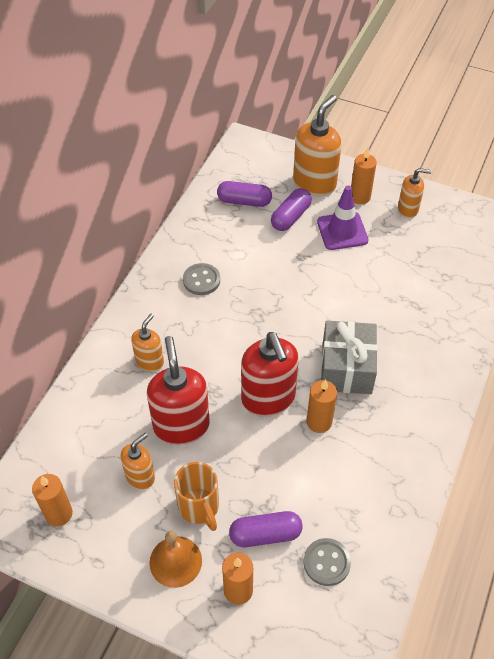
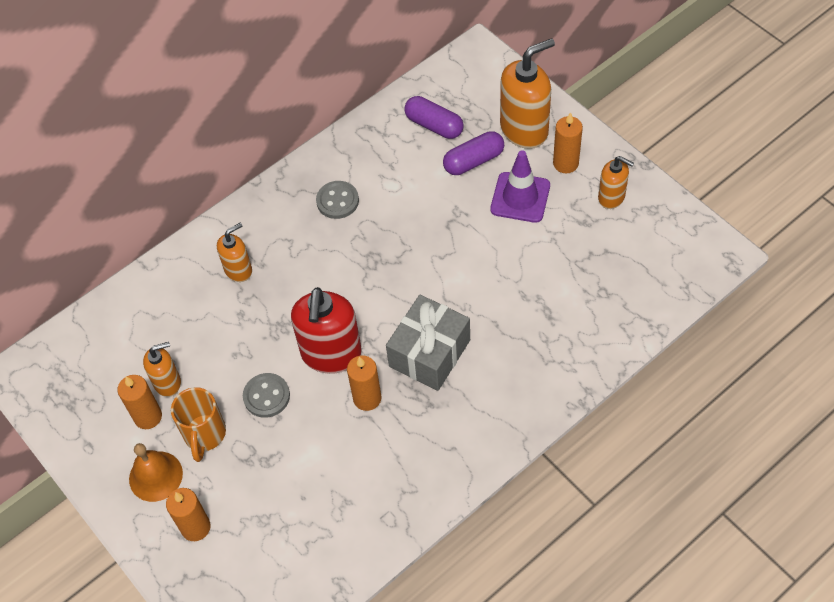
camera: 30 degrees right, 5 degrees up
(59, 514) = (78, 387): orange candle -> orange candle (148, 417)
(181, 426) = (232, 348): red soap dispenser -> none
(265, 534) = (250, 487): purple capsule -> none
(326, 562) = (291, 538): grey button -> grey button (266, 396)

